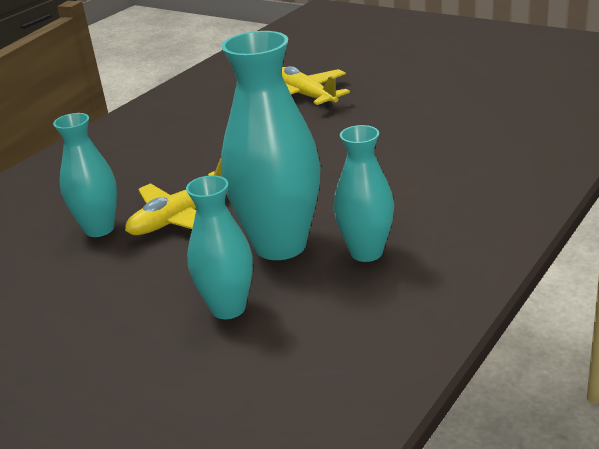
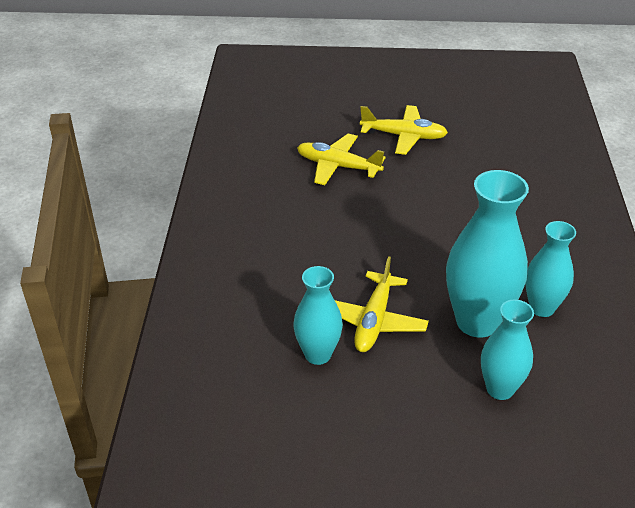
camera: 35 degrees left, 10 degrees up
(401, 84) = (404, 136): none -> yellow plane

